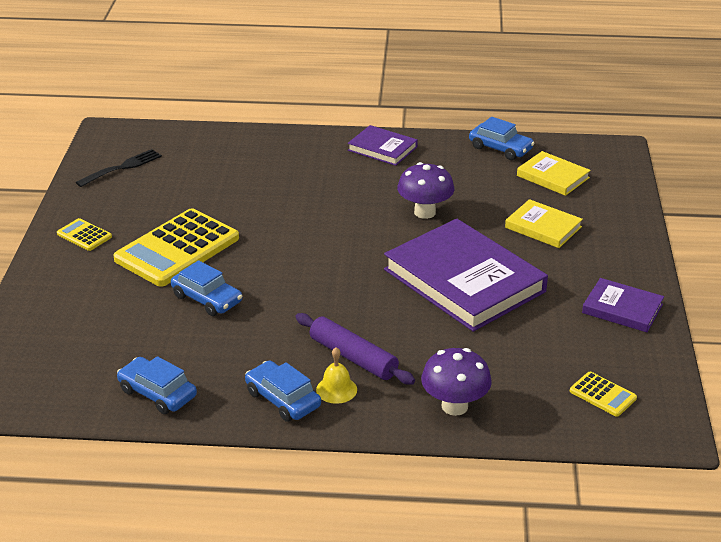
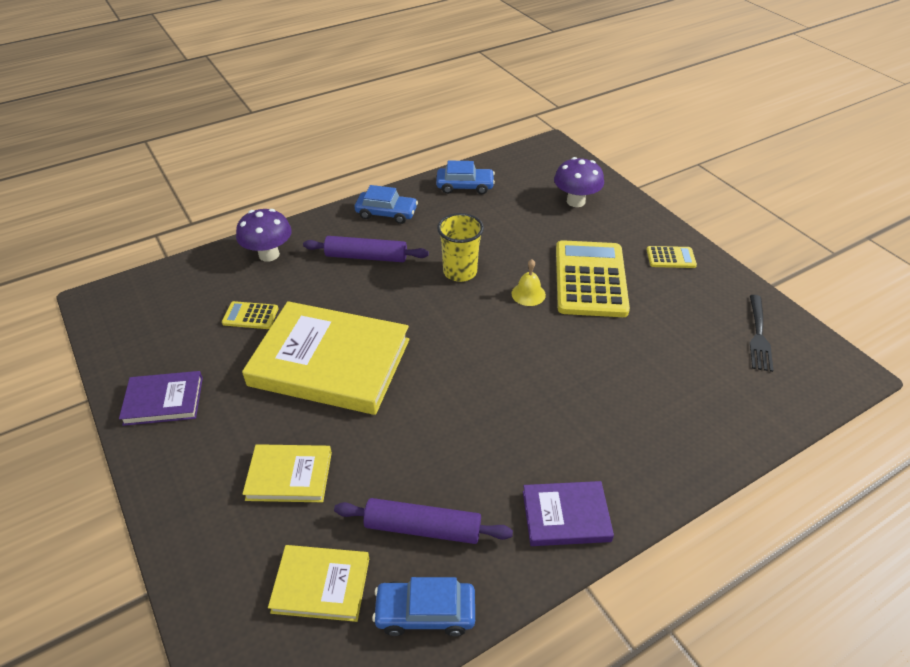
camera: 145 degrees right, 10 degrees up
(207, 299) = (514, 252): blue car -> none
(279, 303) = (460, 272): none -> yellow cup
(336, 389) = (358, 232): yellow bell -> yellow bell (528, 294)
(425, 212) = (429, 430): purple mushroom -> purple mushroom (575, 201)
(464, 280) = (330, 362): purple book -> yellow book
(473, 174) = (423, 528): none -> purple rolling pin
(602, 395) = (159, 308): yellow calculator -> yellow calculator (250, 316)

